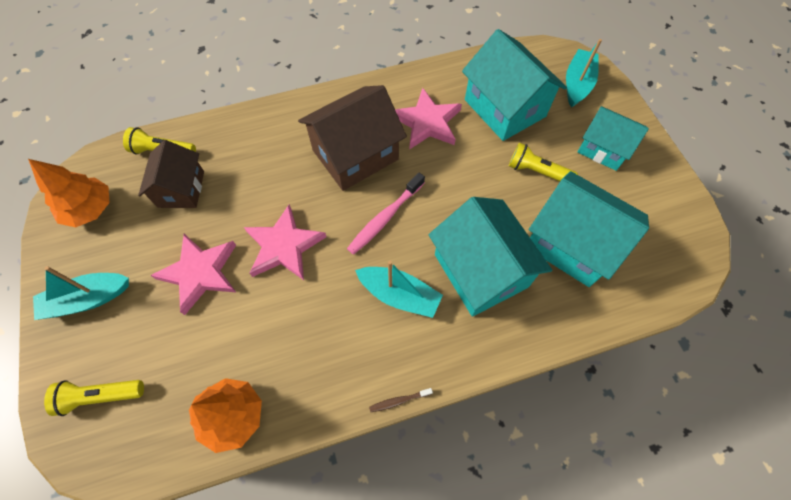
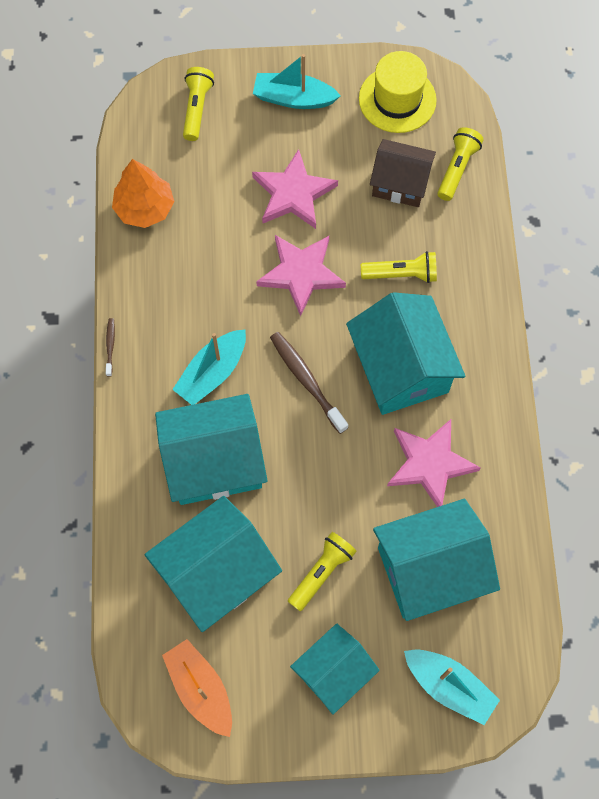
camera: 105 degrees right, 5 degrees up
(88, 299) = (293, 98): turquoise boat -> turquoise boat turned 75 degrees counterclockwise
(90, 209) = (397, 99): orange tree -> yellow hat
(271, 171) = (401, 274): none -> yellow flashlight
(355, 155) = (401, 368): brown house -> turquoise house
(385, 218) = (307, 381): pink toothbrush -> brown toothbrush
(662, 230) = (200, 689): none -> orange boat

